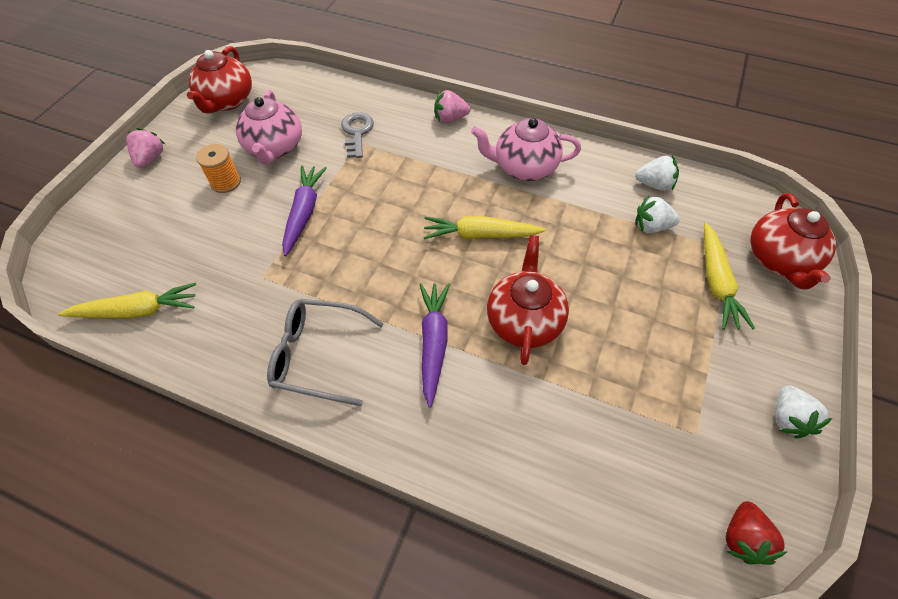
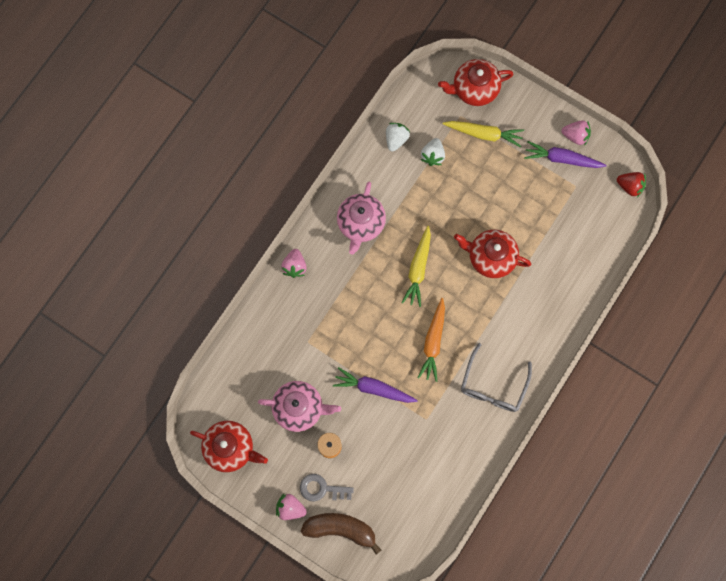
camera: 80 degrees left, 20 degrees up
(116, 208) = (341, 529): none -> brown banana
(138, 310) = (439, 502): yellow carrot -> none
(357, 132) = (295, 342): grey key -> grey key (321, 489)
(376, 268) = (433, 342): none -> orange carrot
(433, 343) = (496, 315): purple carrot -> purple carrot (562, 159)
(779, 260) = (474, 89): red teapot -> red teapot turned 150 degrees clockwise
(787, 418) = (575, 136): white strawberry -> pink strawberry

